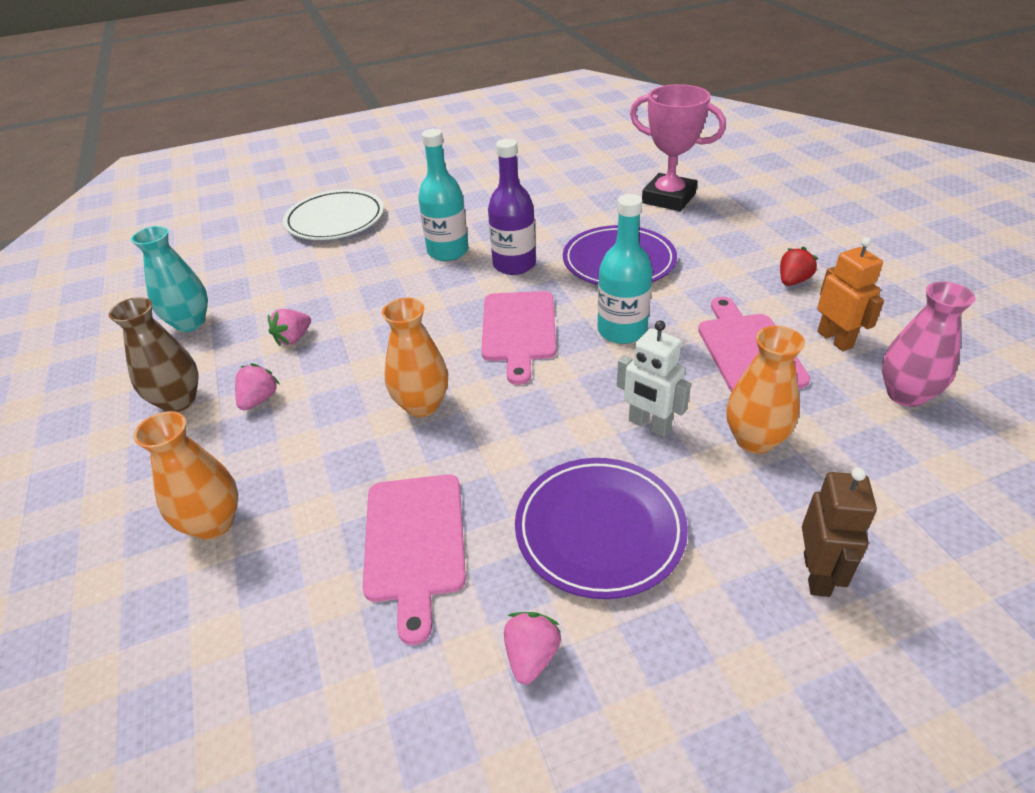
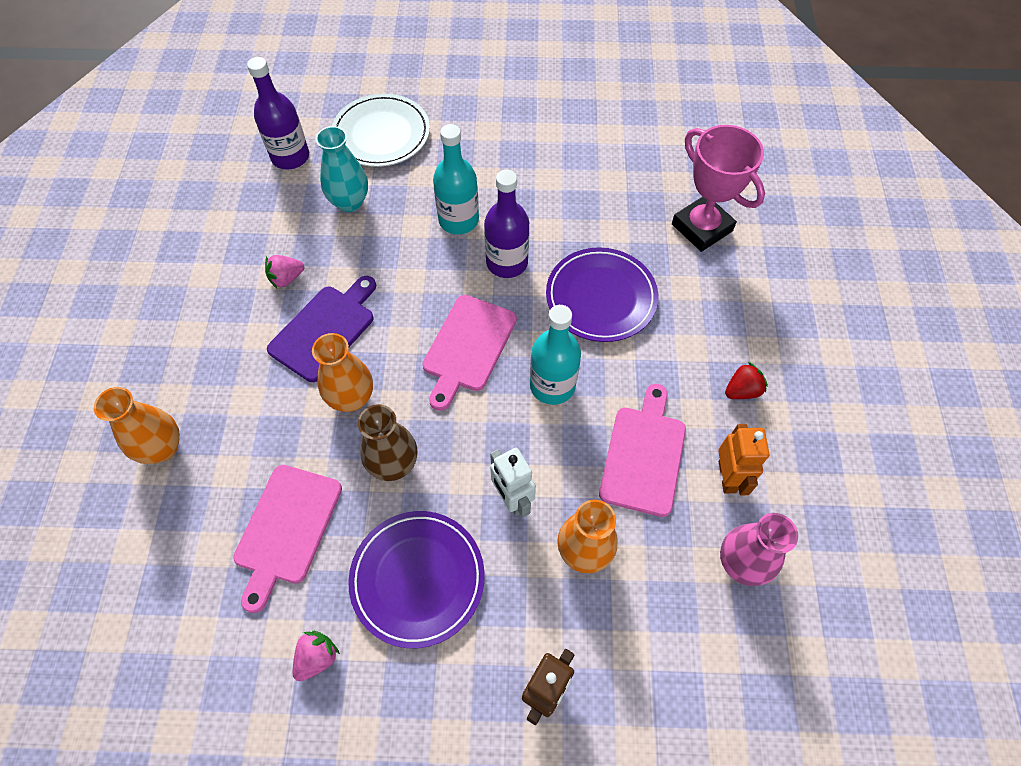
camera: 20 degrees right, 20 degrees up
(178, 401) = (178, 313): brown vase -> brown vase (393, 464)
(190, 323) = (215, 224): turquoise vase -> turquoise vase (349, 202)
(249, 256) = (290, 157): none -> purple bottle
(259, 399) = (235, 338): pink strawberry -> none
(359, 363) = (325, 329): none -> purple cutting board

